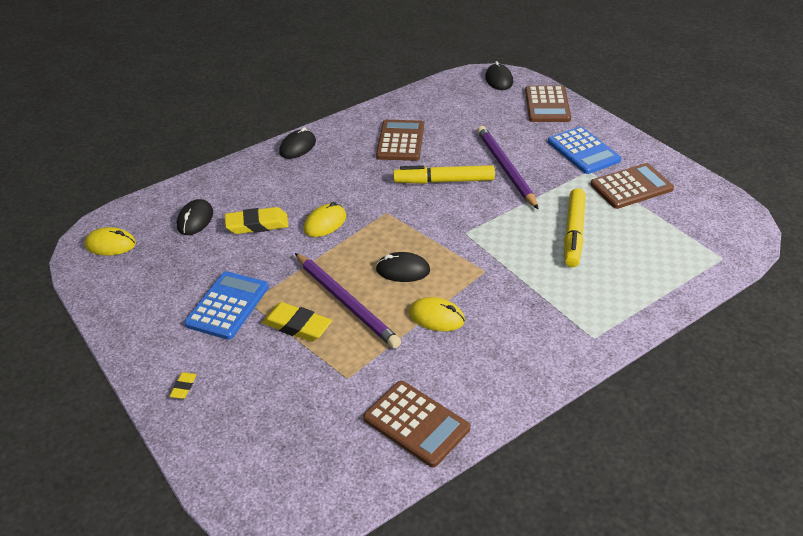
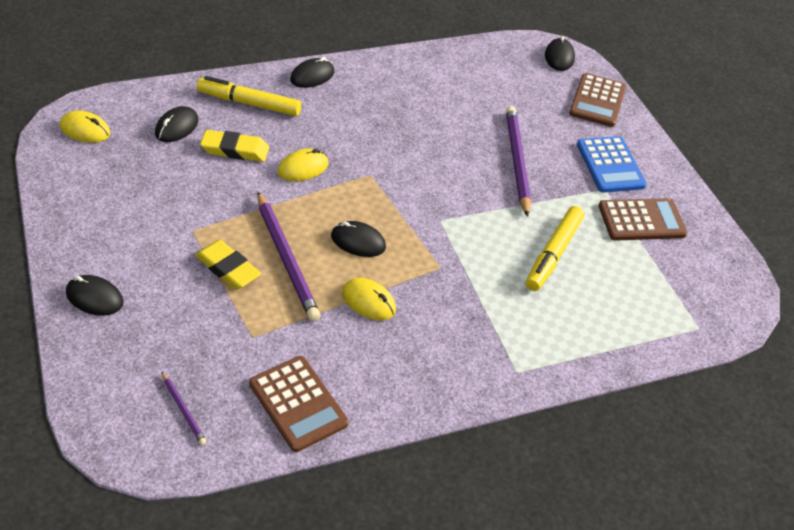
camera: 10 degrees right, 5 degrees up
(183, 387) = (94, 298): yellow eraser -> black mouse
(228, 306) = (170, 227): blue calculator -> none
(313, 462) = (183, 410): none -> purple pencil
(400, 141) = (421, 99): brown calculator -> none
(444, 181) = (445, 157): yellow marker -> yellow marker (249, 103)

